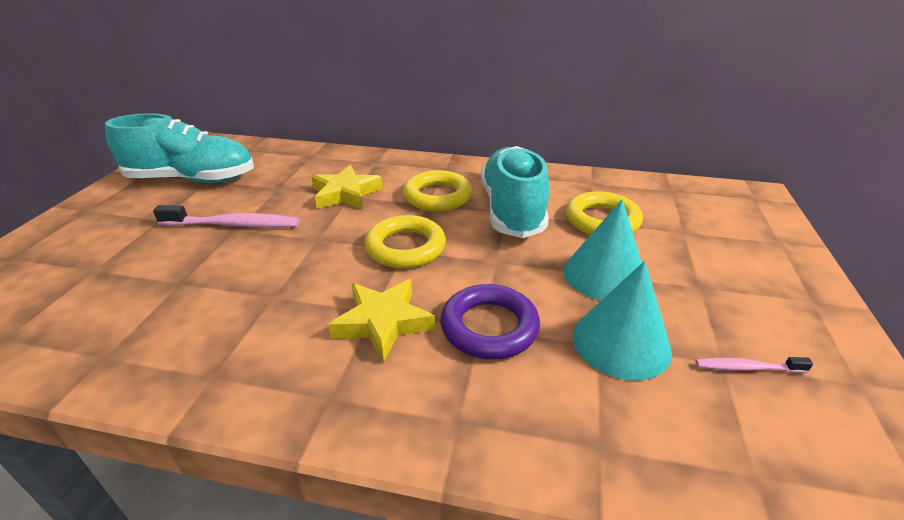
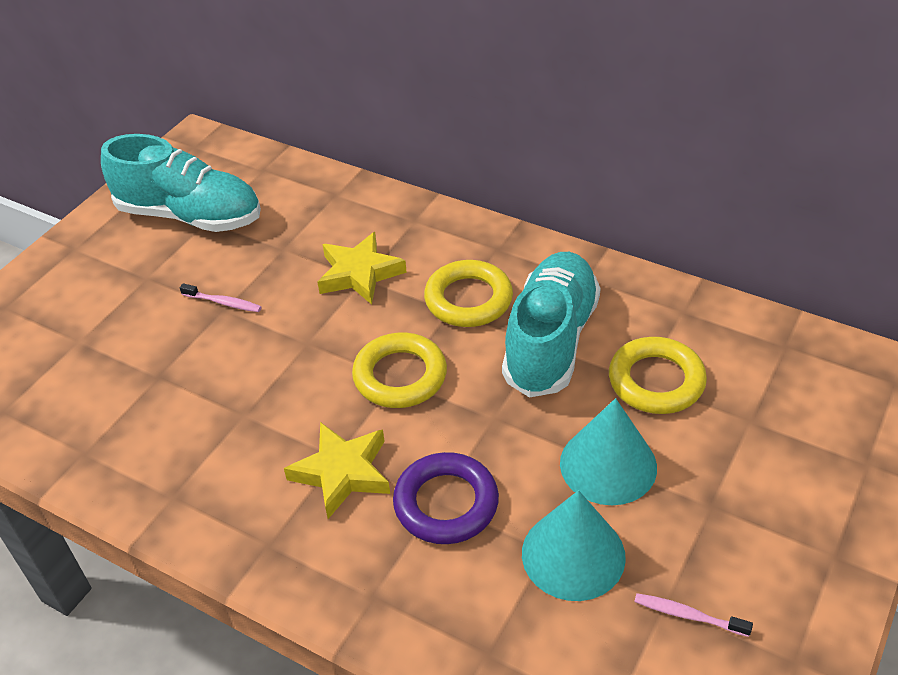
camera: 20 degrees right, 10 degrees up
(234, 225) = (223, 303): pink toothbrush -> pink toothbrush, size x0.54

